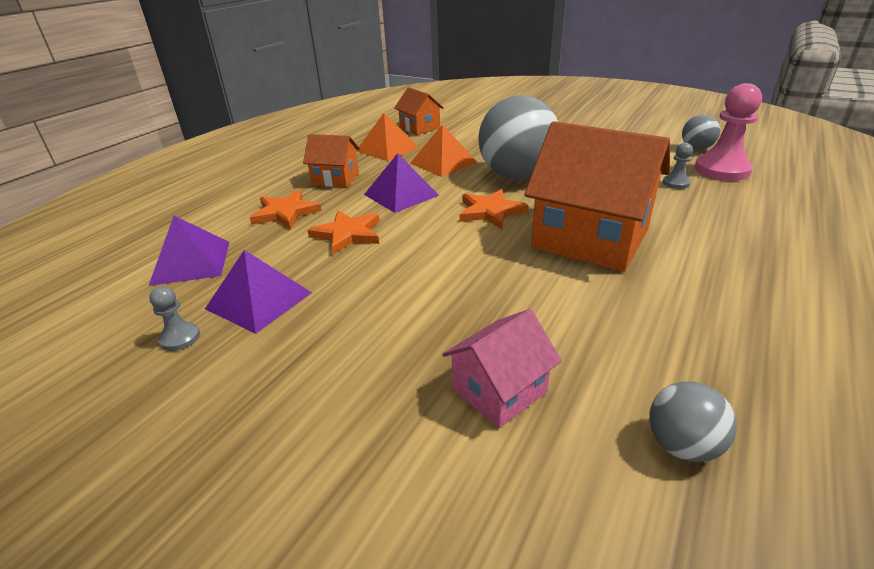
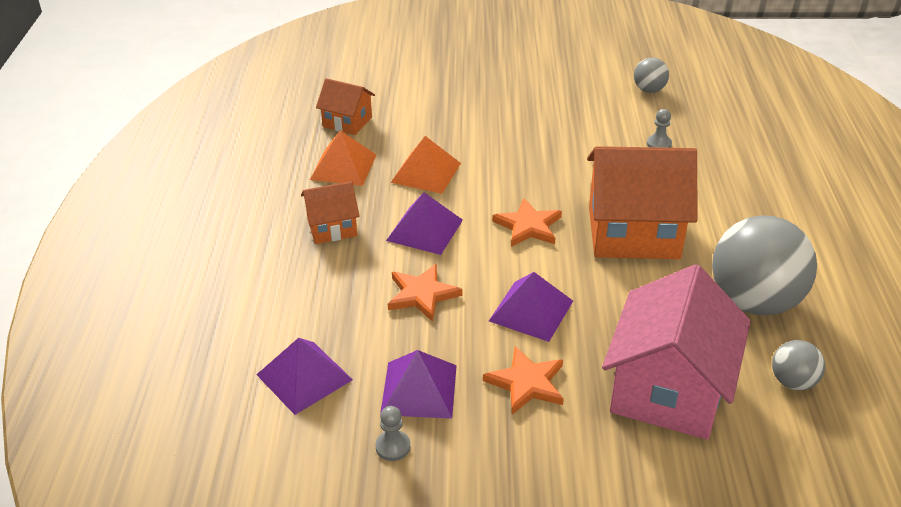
camera: 30 degrees left, 5 degrees up
(285, 212) = (329, 289): orange star -> orange star (526, 383)
(426, 271) = (531, 311): none -> purple pyramid
(499, 390) = (668, 390): pink house -> pink house, size x1.94
(516, 176) = (514, 172): grey ball -> grey ball (754, 301)
(722, 170) = (686, 116): pink pawn -> none

